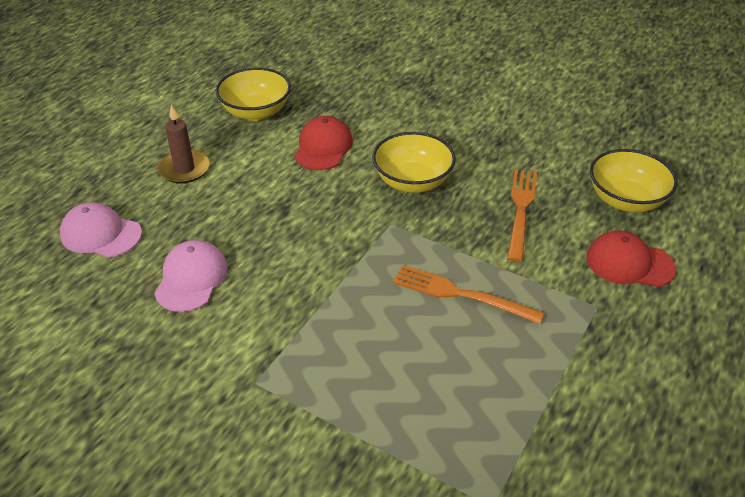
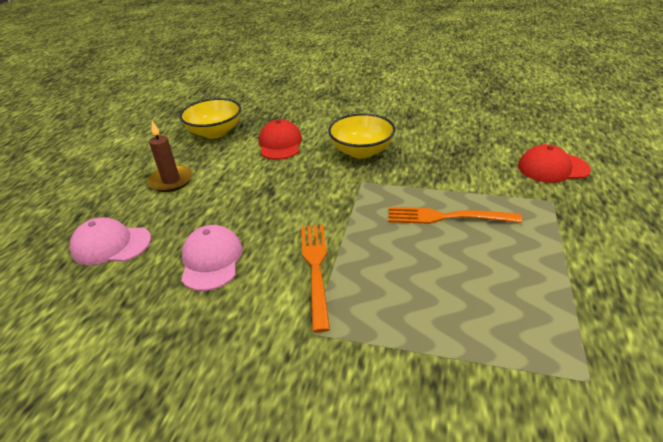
camera: 15 degrees left, 5 degrees down
(520, 209) = (452, 152): orange fork -> orange fork (315, 267)
(626, 200) = (520, 131): yellow bowl -> none

